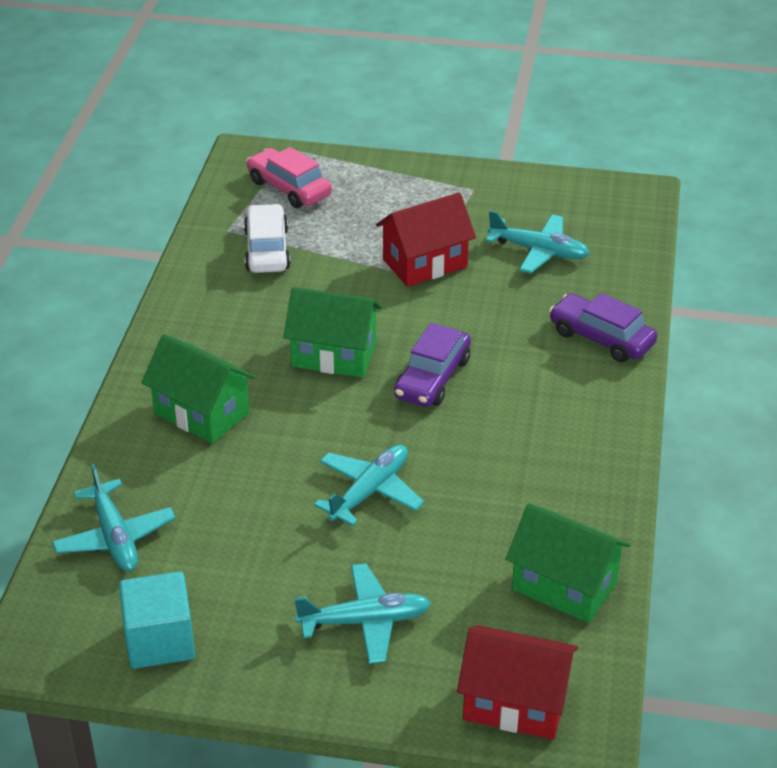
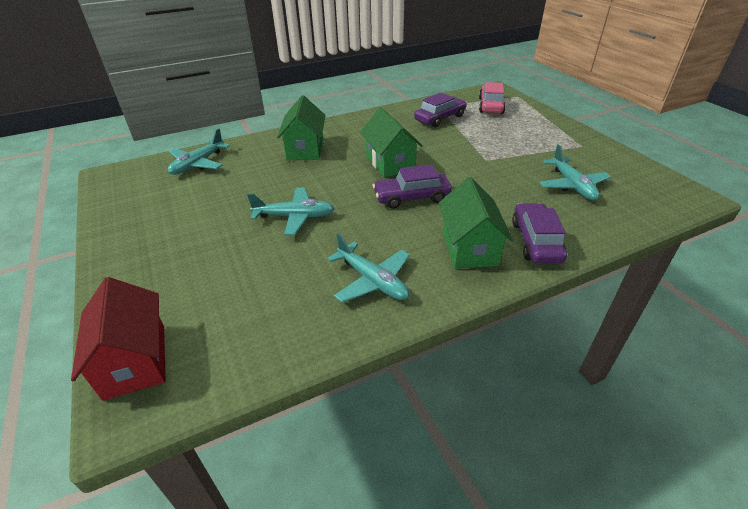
camera: 55 degrees right, 0 degrees up
(160, 641) = (130, 203): turquoise cube -> none
(267, 250) = (440, 118): white car -> purple car
(365, 621) = (183, 260): turquoise plane -> turquoise plane (372, 280)
(425, 263) = (499, 157): red house -> none
(564, 586) = (274, 333): green house -> green house (469, 247)

